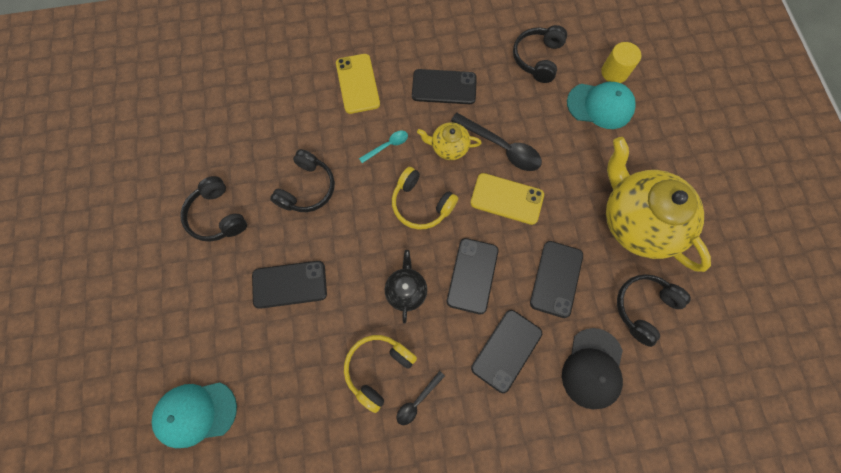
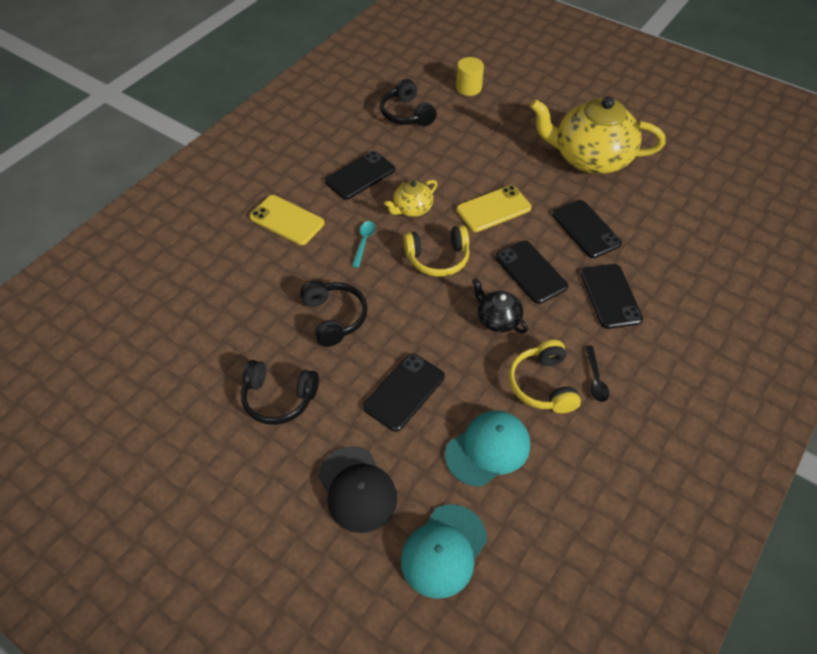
camera: 45 degrees left, 20 degrees down
(501, 147) = (449, 182): black spoon -> none
(592, 368) = (673, 260): black cap -> black cap (357, 489)
(600, 105) = (484, 112): turquoise cap -> turquoise cap (488, 449)
(643, 307) = (656, 202): black headphones -> none

